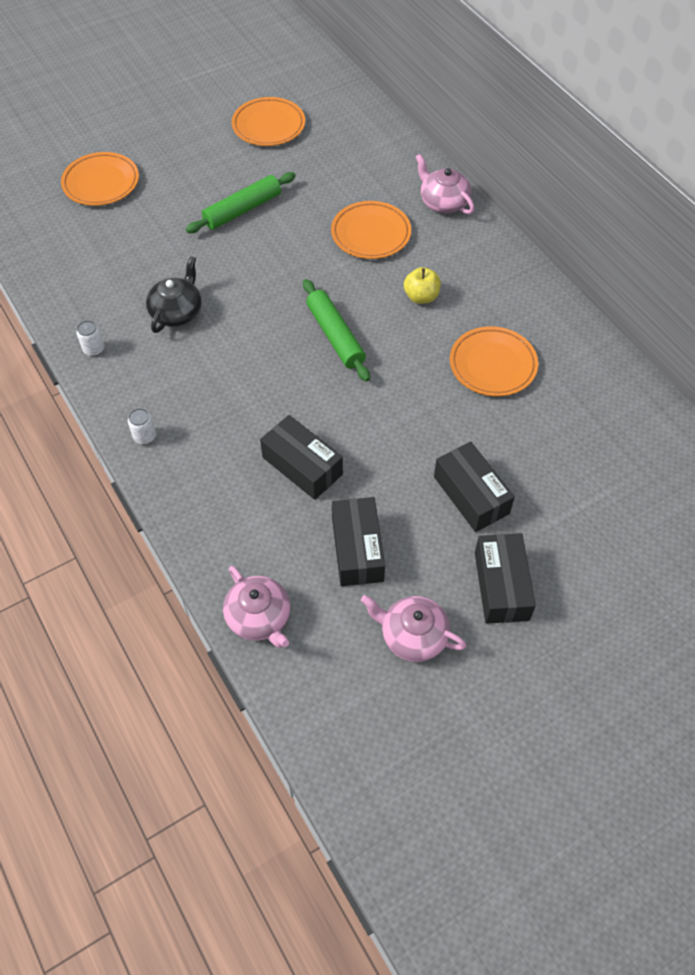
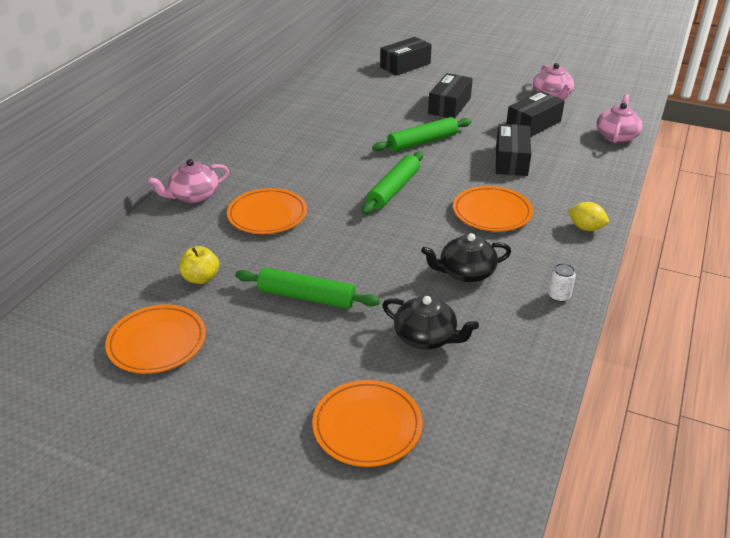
camera: 125 degrees left, 20 degrees down
(138, 248) = (426, 337): none -> black teapot
(145, 436) = (585, 228): white can -> yellow lemon
(405, 412) = (422, 142): none -> green rolling pin
(421, 297) = (313, 170): yellow apple -> yellow apple (201, 278)
(443, 202) = (194, 196): pink teapot -> pink teapot turned 45 degrees clockwise
(492, 365) = (344, 127): orange plate -> orange plate (492, 213)
(501, 586) = (489, 84): black box -> black box (405, 65)

